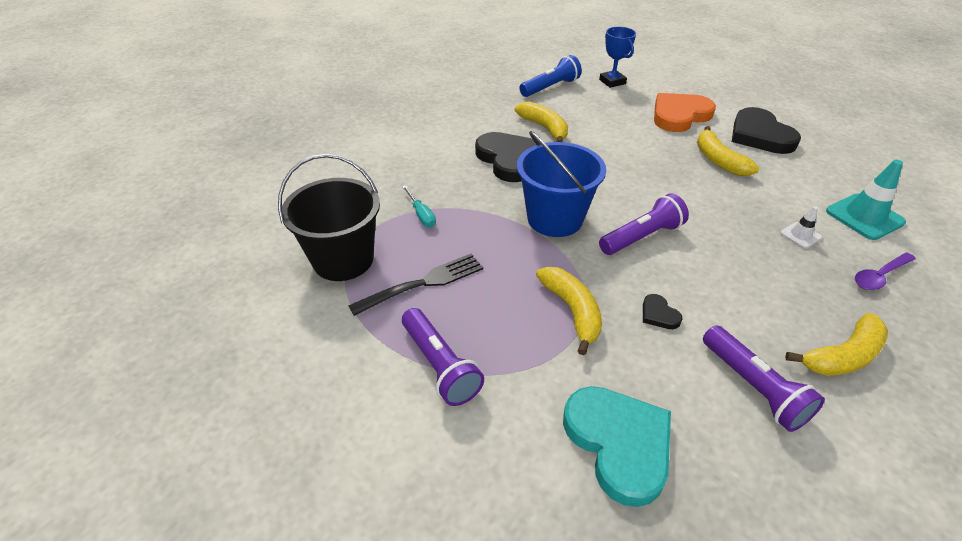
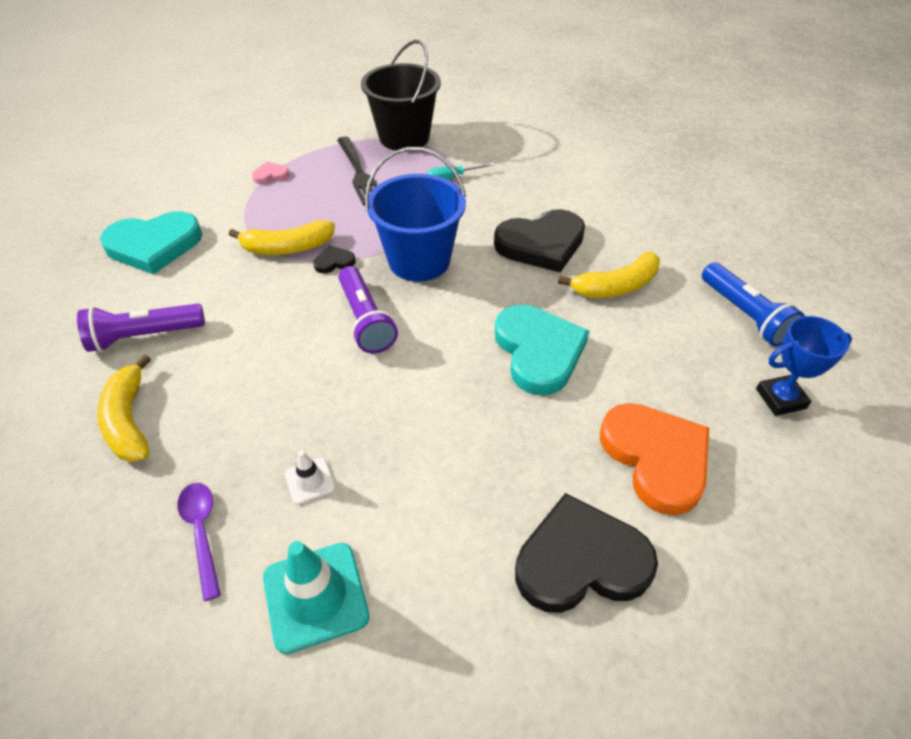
camera: 100 degrees right, 5 degrees up
(440, 365) = (270, 175): purple flashlight -> pink heart
(625, 155) = (538, 351): none -> turquoise heart
(659, 314) = (254, 301): black heart -> black heart (334, 262)
(718, 160) = (508, 459): yellow banana -> none

